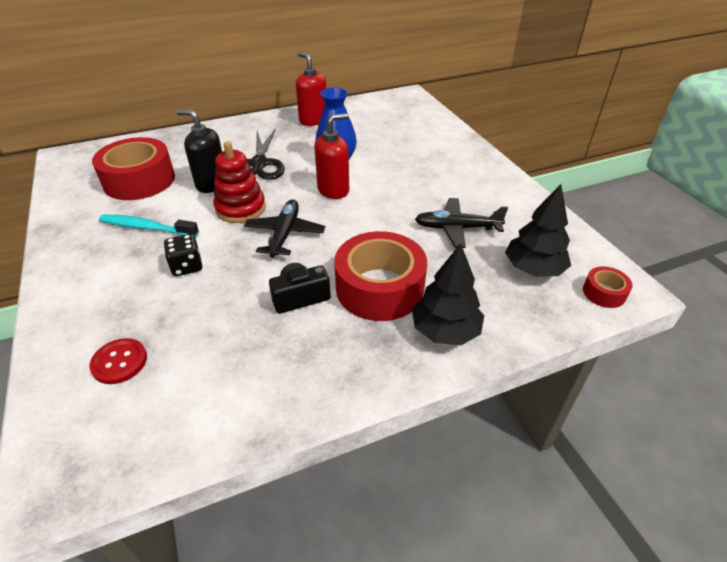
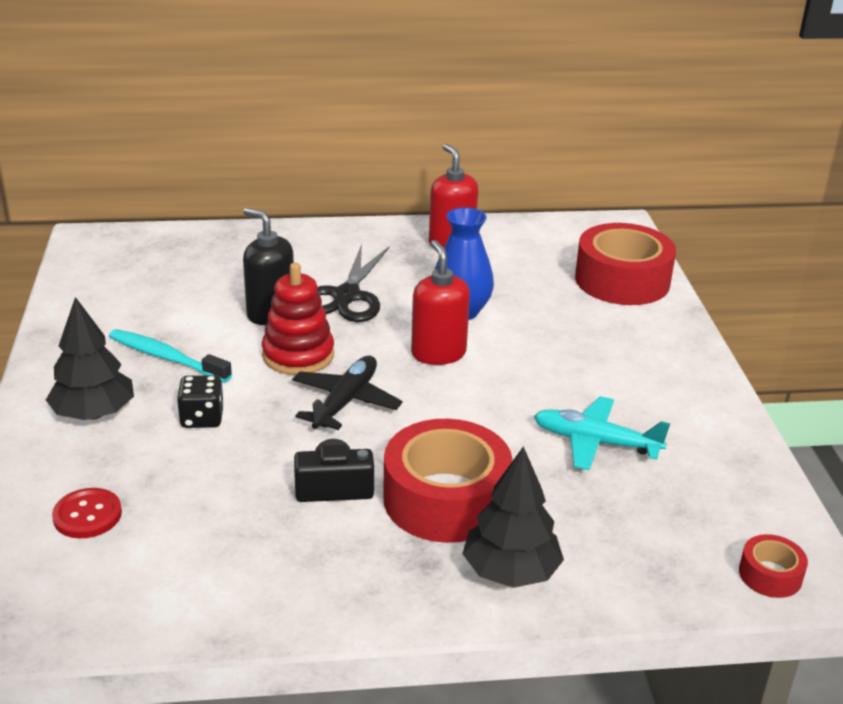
camera: 15 degrees right, 10 degrees down
(139, 180) = (175, 291): red tape -> red tape (622, 280)
(333, 190) = (438, 353): red soap dispenser -> red soap dispenser turned 90 degrees counterclockwise
(457, 228) = (595, 442): black plane -> turquoise plane
(533, 269) = (681, 521): black tree -> black tree (94, 413)

